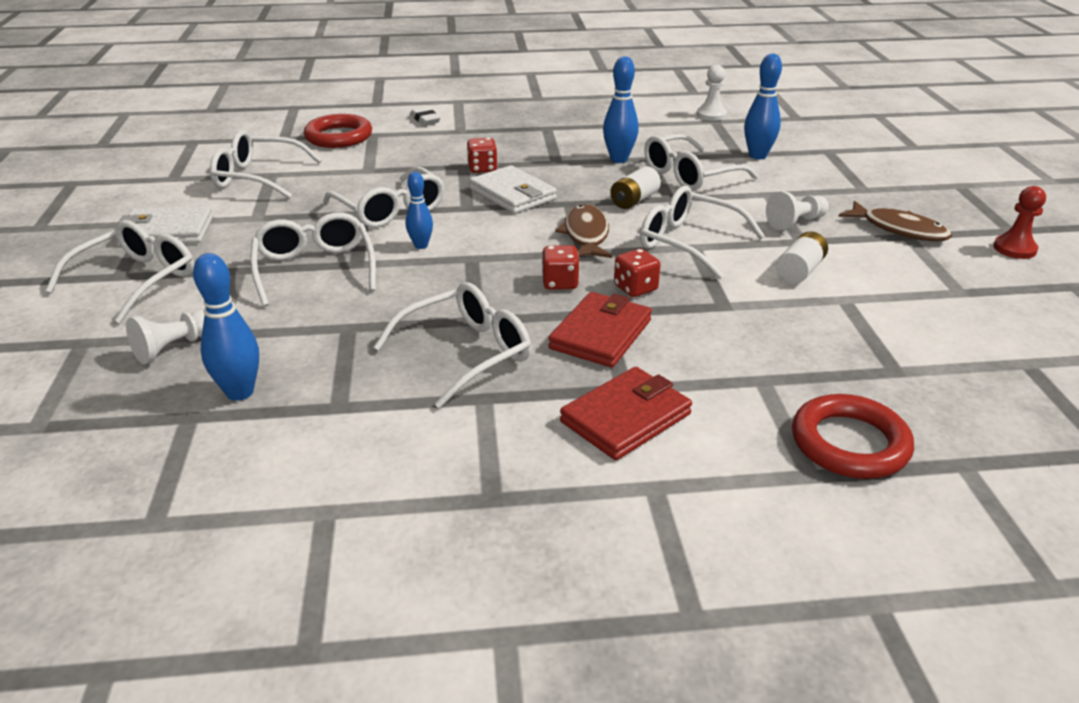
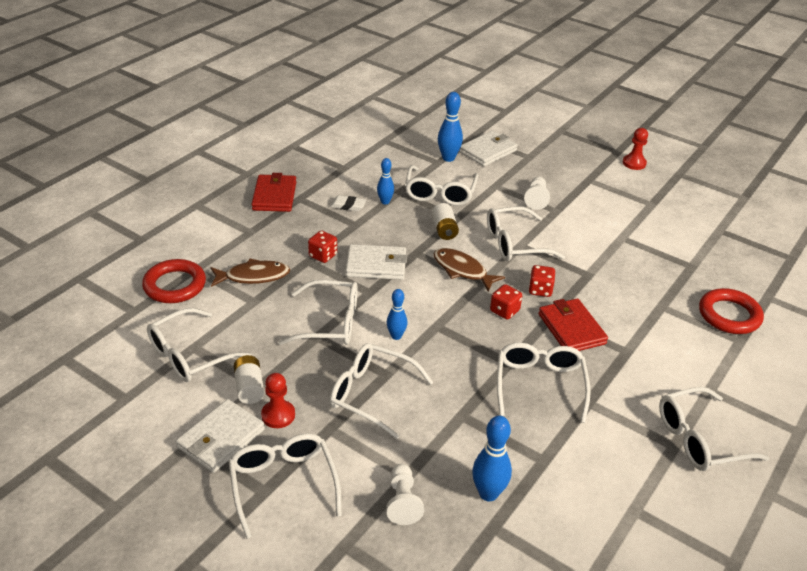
camera: 50 degrees left, 5 degrees up
(227, 241) = (278, 415): none -> red pawn
(425, 119) = (206, 234): white eraser -> white eraser (348, 206)
(534, 517) = (699, 439): none -> white glasses
(619, 159) = (385, 202): blue bowling pin -> blue bowling pin, size x0.65
(625, 418) = (651, 366): red wallet -> red wallet (274, 196)
(711, 115) = (375, 136): white pawn -> none
(800, 271) = (583, 231): white battery -> white battery (249, 387)
(818, 167) = (488, 151): none -> white wallet
(899, 229) = (580, 177): brown fish -> brown fish (253, 276)

